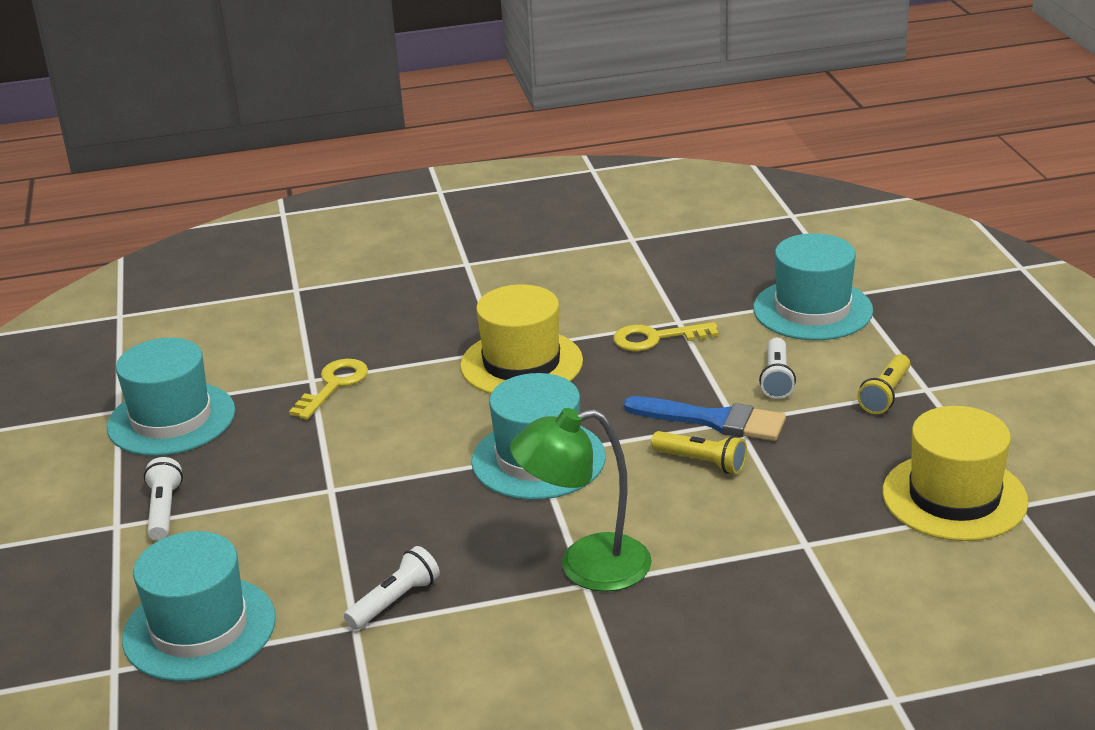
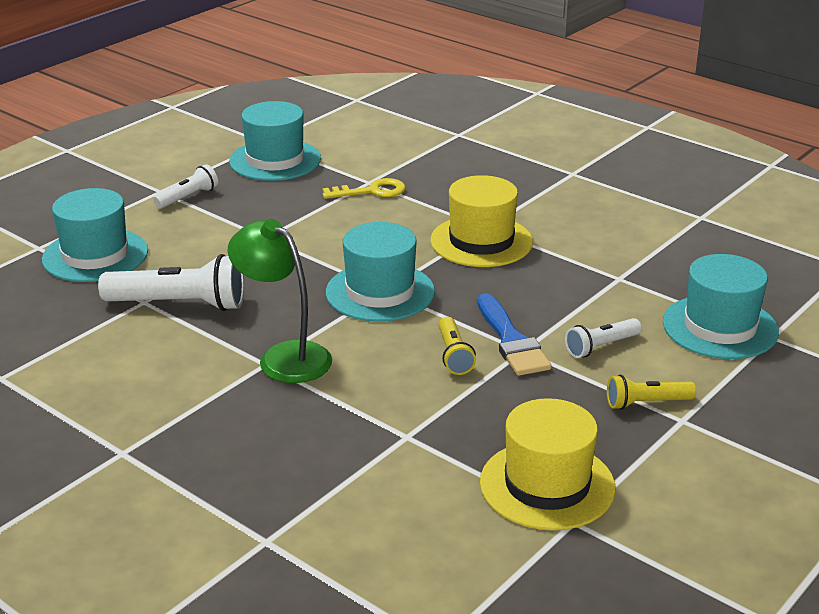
camera: 50 degrees right, 0 degrees up
(395, 601) = (180, 304): white flashlight -> white flashlight, size x1.81
(655, 338) = (583, 278): yellow key -> none

